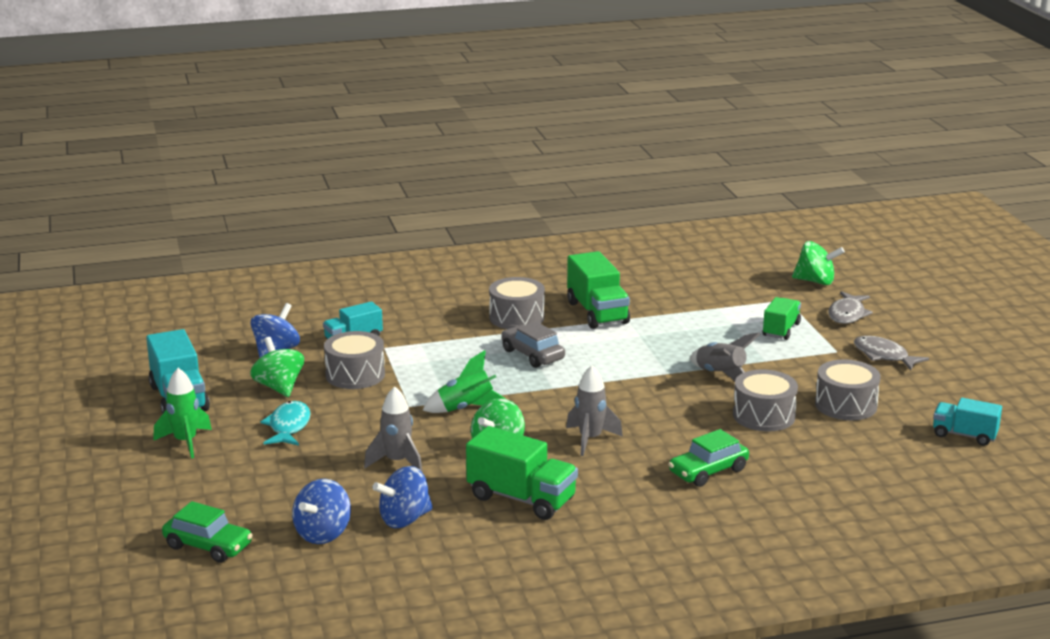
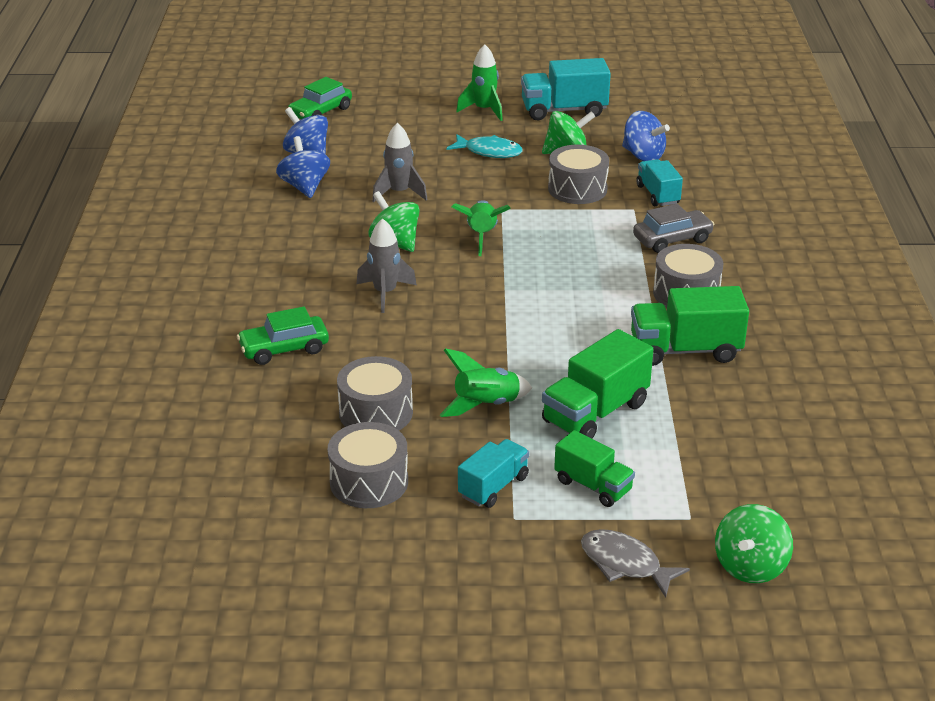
camera: 105 degrees right, 10 degrees up
(521, 498) = (301, 242): green truck -> green truck (595, 413)
(532, 355) = (586, 289): grey car -> grey car (672, 239)
(708, 471) = (284, 349): green car -> green car turned 90 degrees counterclockwise
(721, 375) = (486, 405): grey rocket -> green rocket
(883, 356) = (483, 558): grey fish -> none
(964, 435) = (247, 557): turquoise truck -> turquoise truck (493, 486)

